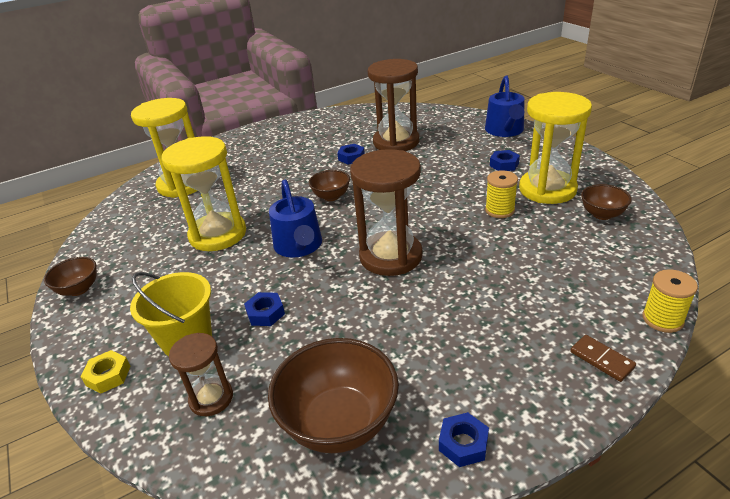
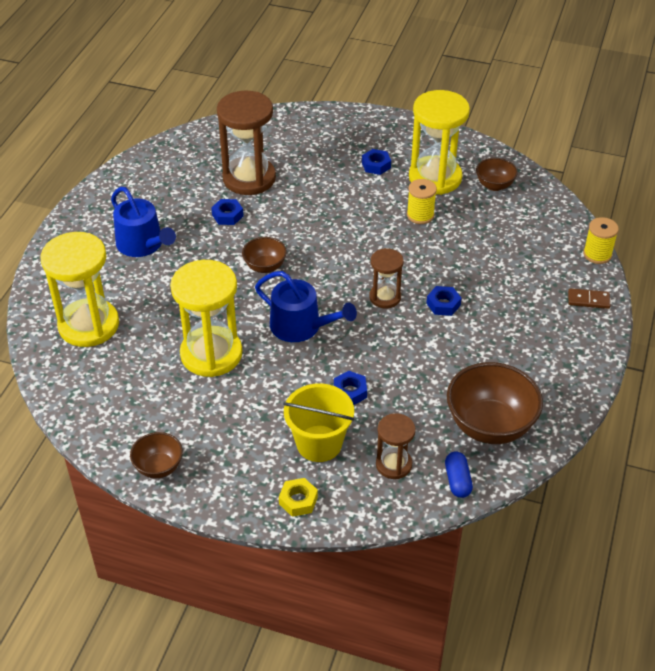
camera: 45 degrees left, 10 degrees up
(239, 457) = (457, 481): none -> blue capsule
(390, 256) = (385, 297): brown hourglass -> brown hourglass, size x0.54
(463, 444) = (566, 393): blue nut -> blue nut (443, 304)
(505, 131) = (336, 124): blue watering can -> blue watering can (143, 244)

